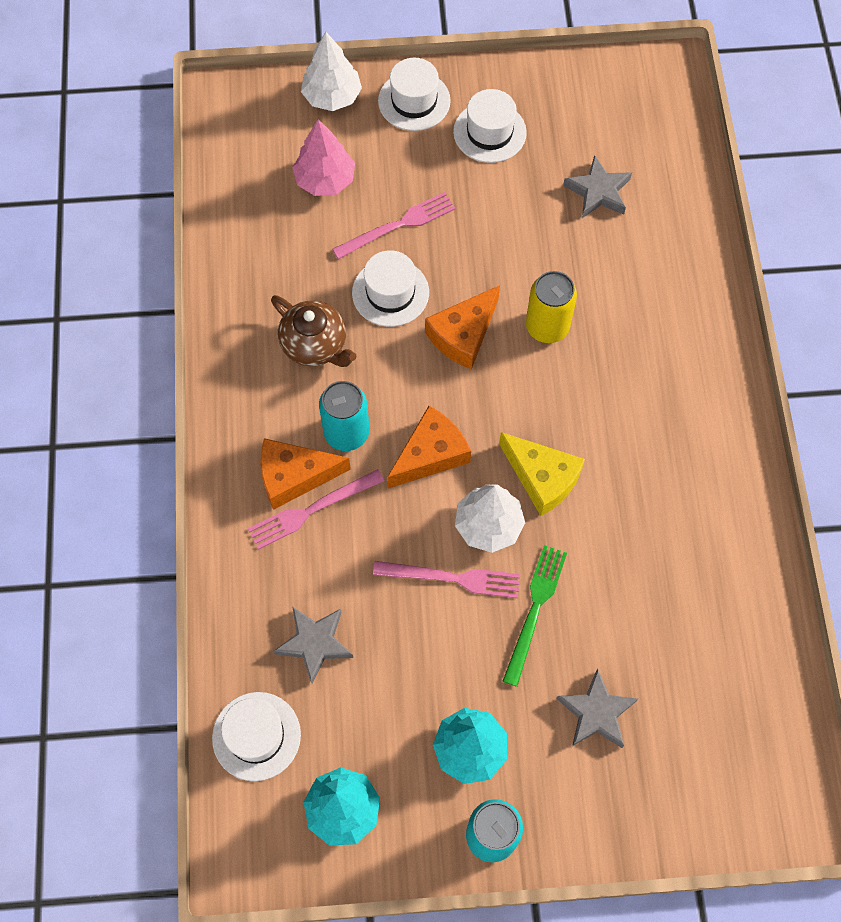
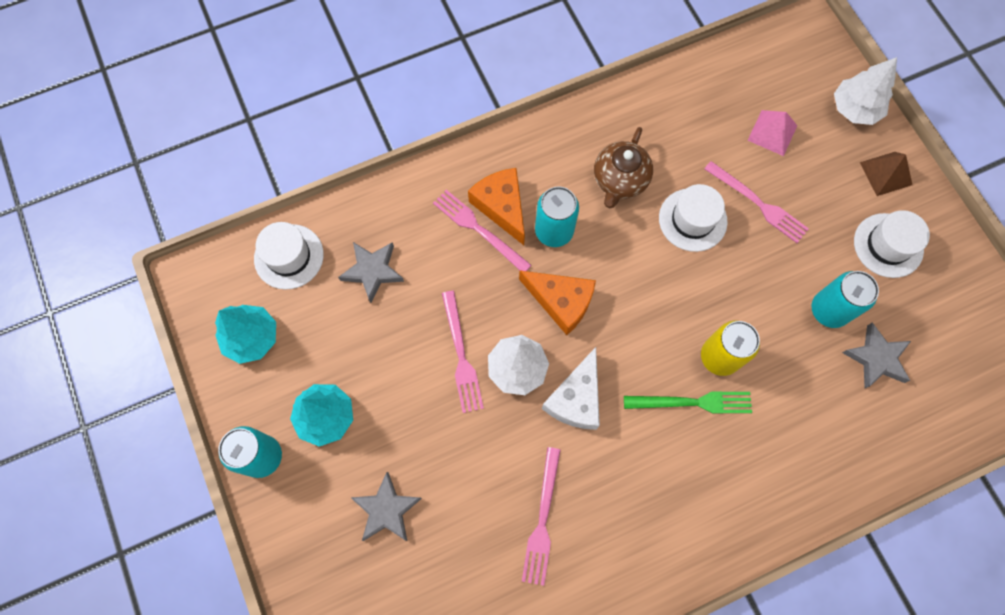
camera: 70 degrees right, 5 degrees up
(325, 180) = (772, 133): pink tree -> pink pyramid
(414, 101) = (886, 173): white hat -> brown pyramid
(463, 335) = (680, 290): orange cheese -> none
(535, 210) = (829, 310): none -> turquoise can
(535, 609) = (458, 430): green fork -> green fork (692, 402)
(542, 478) = (576, 398): yellow cheese -> white cheese
(657, 556) = (542, 520): none -> pink fork

